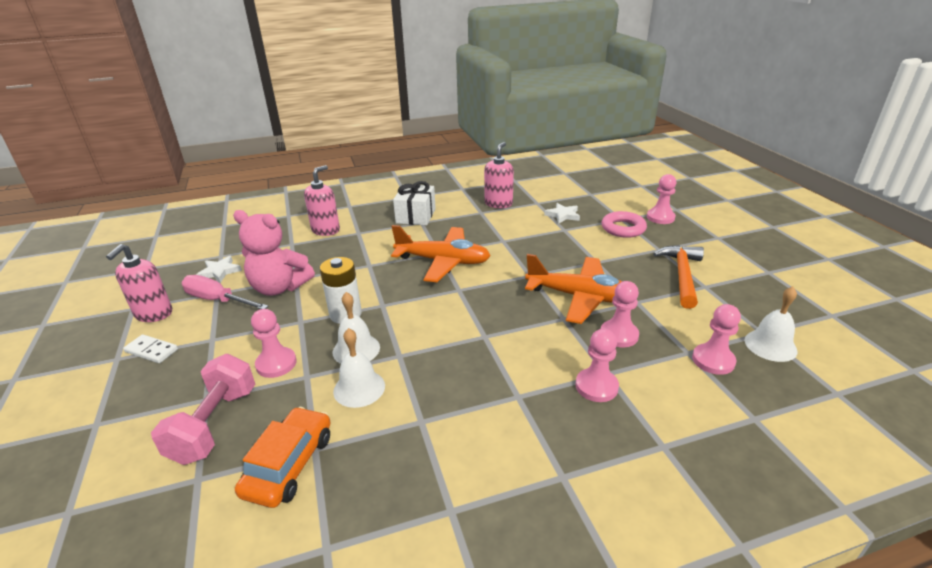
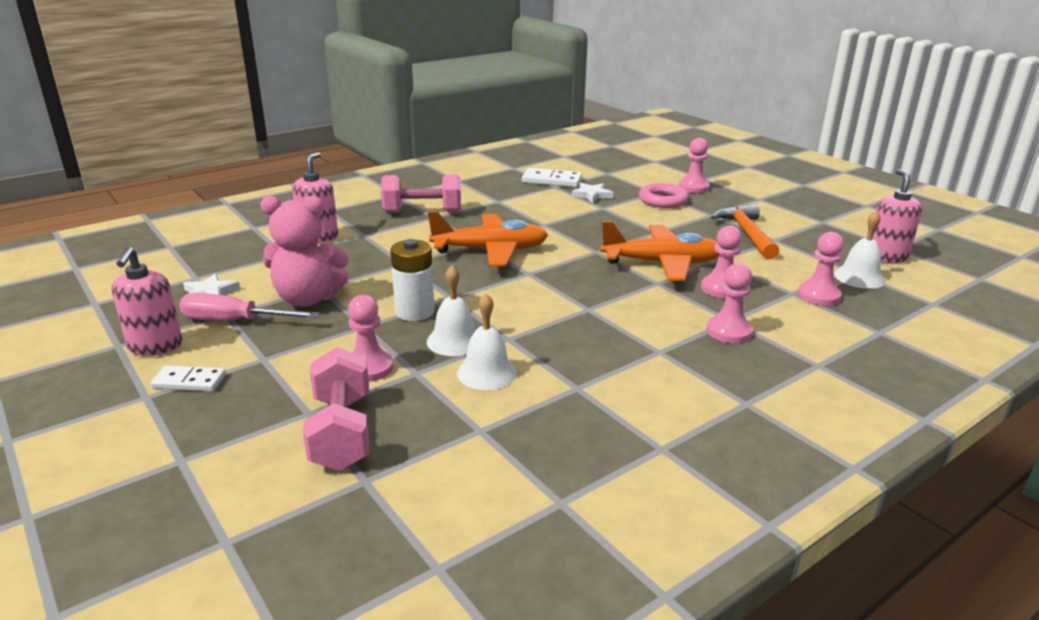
camera: 20 degrees left, 5 degrees down
(289, 464) = (463, 448): orange car -> none
(415, 216) = (422, 212): white gift -> pink dumbbell
(498, 203) = (512, 191): pink soap dispenser -> pink soap dispenser (886, 257)
(538, 197) = (552, 180): none -> white domino

